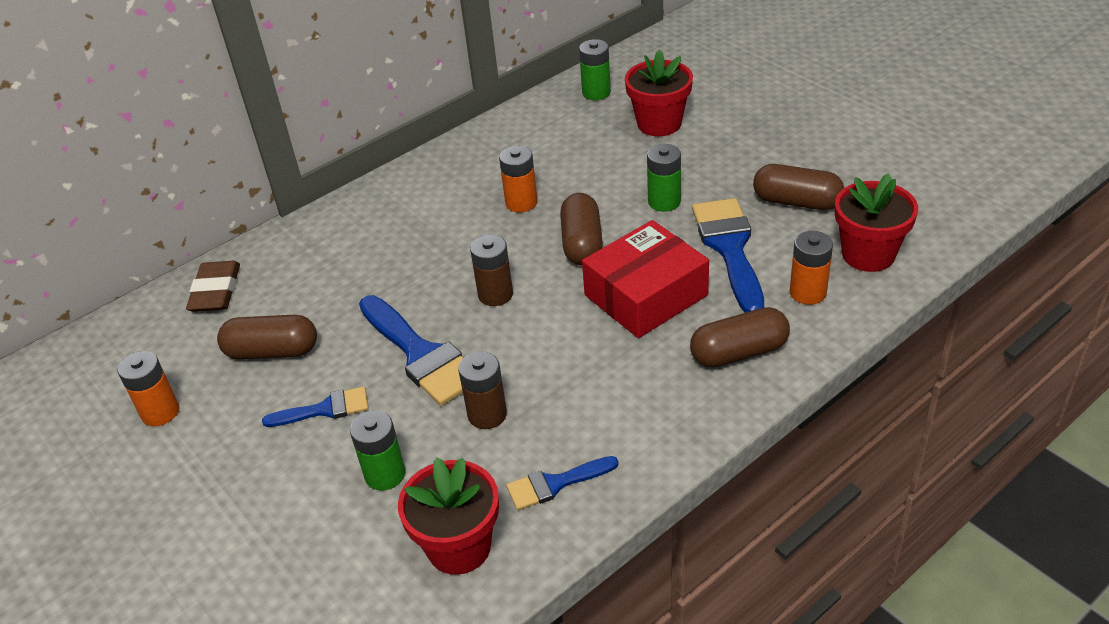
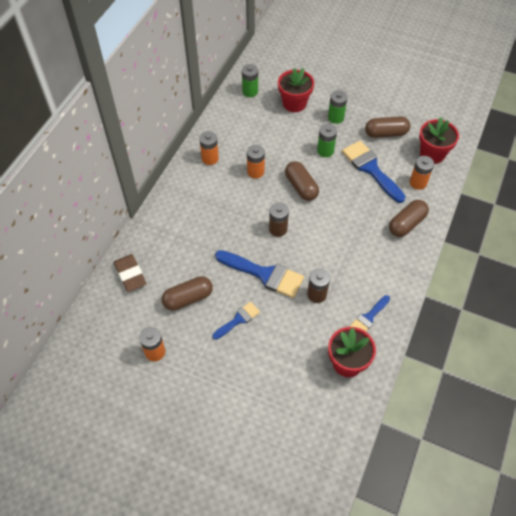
camera: 30 degrees left, 15 degrees up
(385, 474) = (291, 341): green battery -> green battery (335, 117)
(462, 167) = (210, 158): none -> orange battery
(646, 295) = (348, 207): red box -> none

